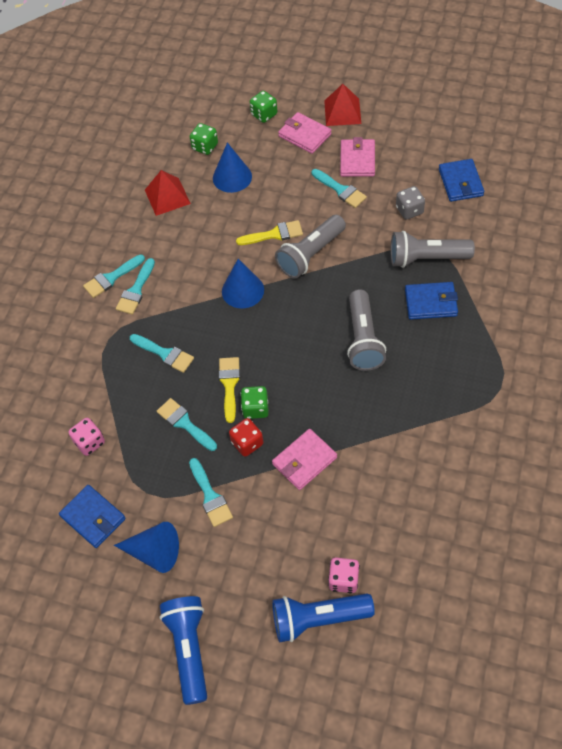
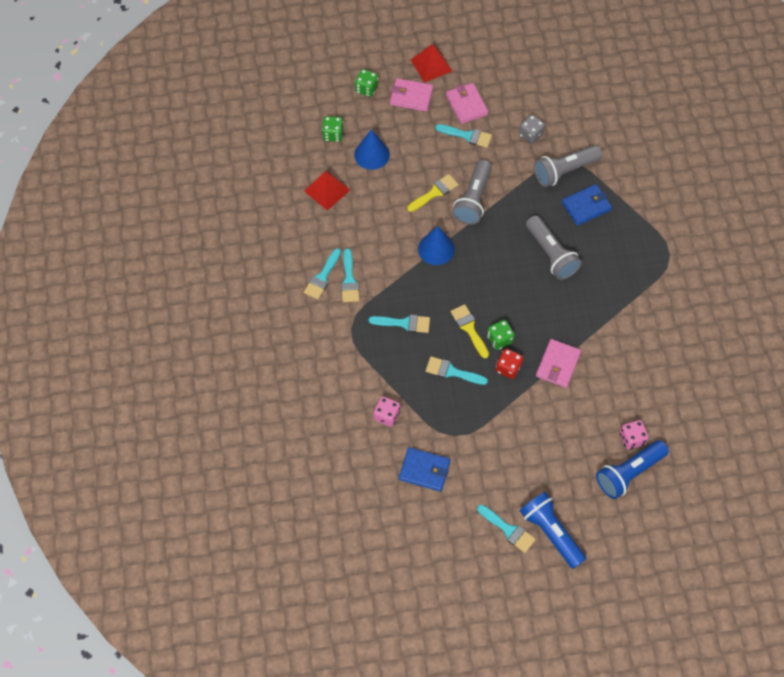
camera: 30 degrees left, 5 degrees up
(154, 552) = (486, 476): blue cone -> none
(210, 496) = (503, 419): turquoise brush -> turquoise brush (508, 530)
(460, 182) = (558, 97): blue wallet -> none

